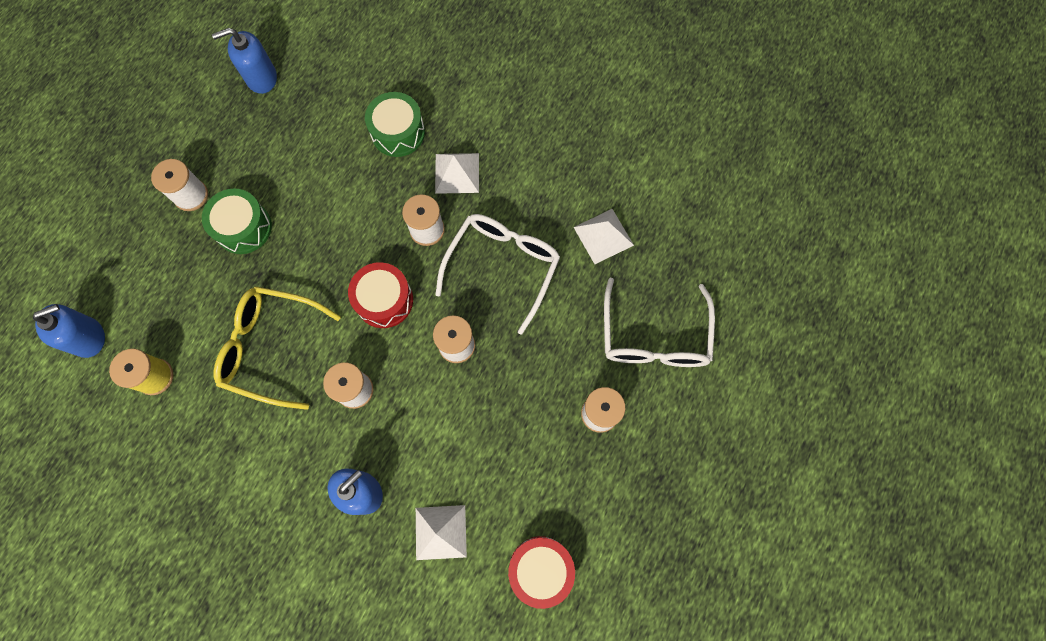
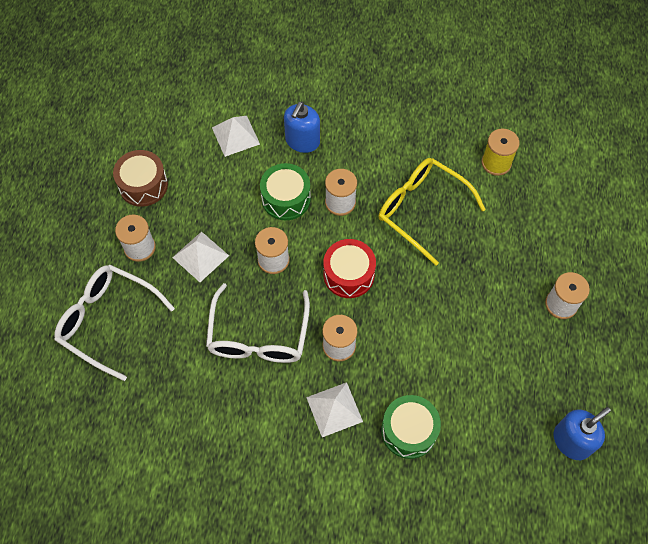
camera: 160 degrees right, 10 degrees down
(88, 337) = (564, 172): blue soap dispenser -> none
(243, 227) = (499, 293): green drum -> green drum (286, 198)
(270, 347) = (421, 210): yellow glasses -> yellow glasses turned 135 degrees counterclockwise
(540, 569) = (156, 136): red drum -> none
(575, 498) = (143, 185): none -> brown drum
(603, 236) = (175, 395): white pyramid -> white pyramid (200, 256)
(654, 337) = (107, 321): white glasses -> white glasses turned 45 degrees counterclockwise

